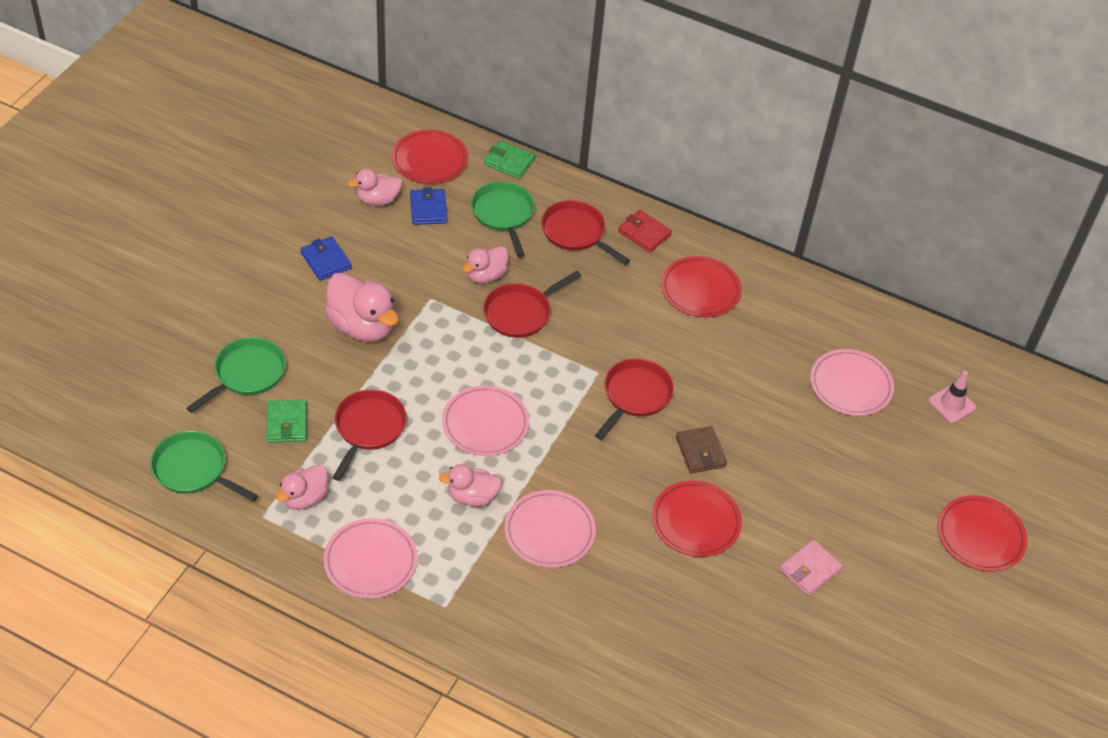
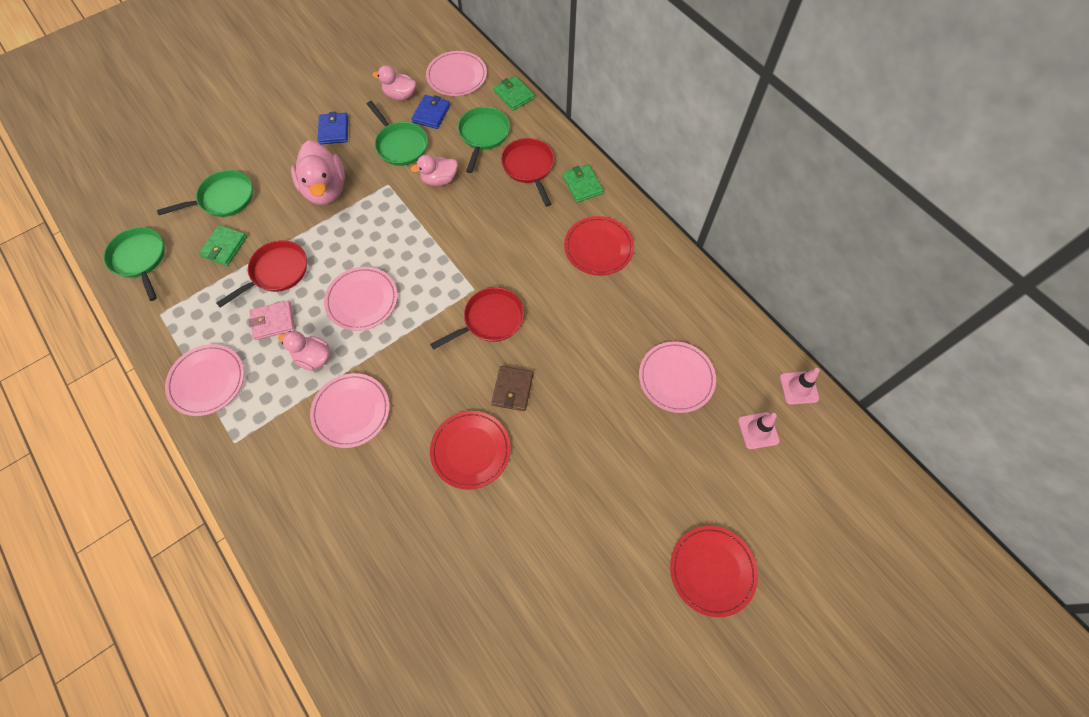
camera: 30 degrees right, 15 degrees up
(305, 498) = (197, 311): pink duck -> none
(416, 253) = (400, 145): none -> green pan
(430, 160) = (457, 76): red plate -> pink plate
(520, 313) = (446, 219): red pan -> none
(644, 233) = (582, 185): red wallet -> green wallet
(810, 569) = (539, 537): pink wallet -> pink wallet (273, 321)
(966, 354) = (799, 388): none -> pink traffic cone

